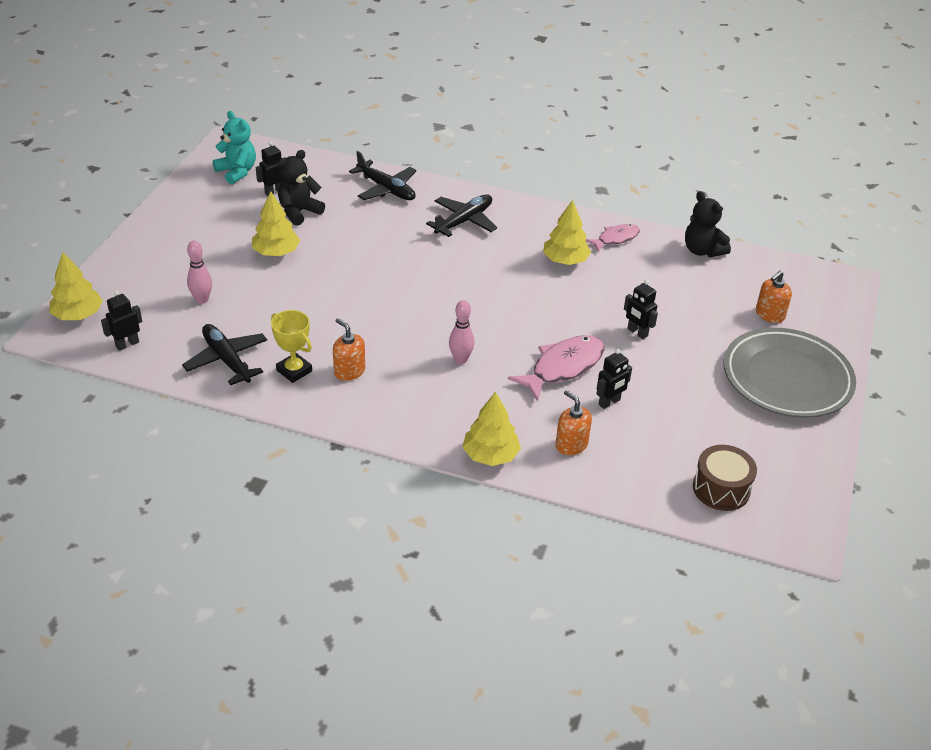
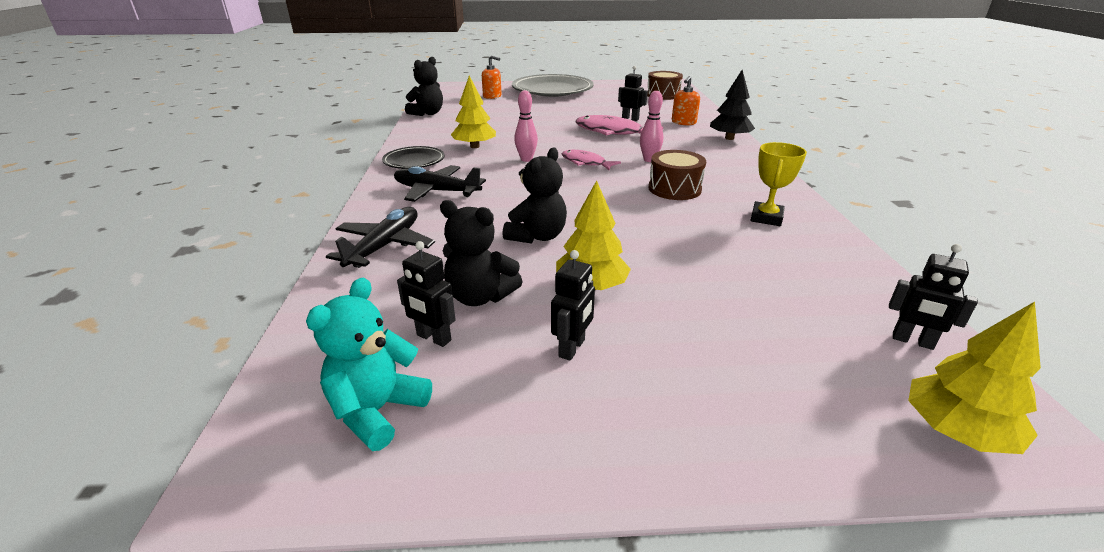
camera: 110 degrees left, 10 degrees down
(202, 300) = (750, 311): pink bowling pin -> pink bowling pin (526, 159)
(227, 360) = (813, 257): black plane -> none
(349, 371) = (726, 195): orange soap dispenser -> none
(353, 249) = (537, 236): none -> black teddy bear
(383, 346) = (674, 189): none -> brown drum
(490, 455) = (729, 138): yellow tree -> black tree
(541, 220) = (414, 161): none -> black plate
(616, 239) = (428, 135): pink fish -> pink fish (586, 163)
(637, 332) = (547, 119): black robot -> black robot (572, 348)

